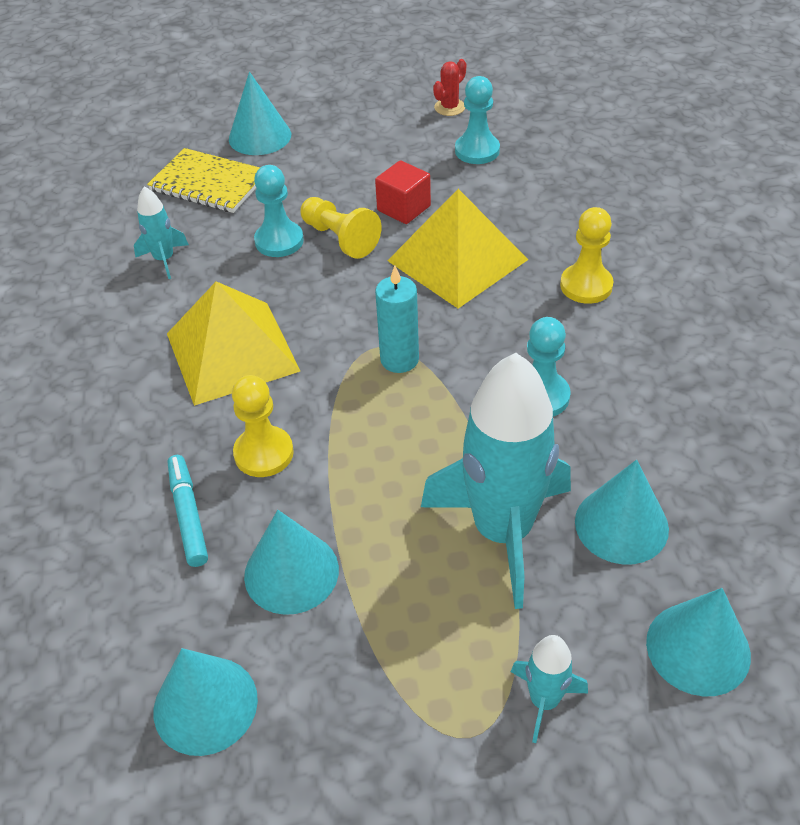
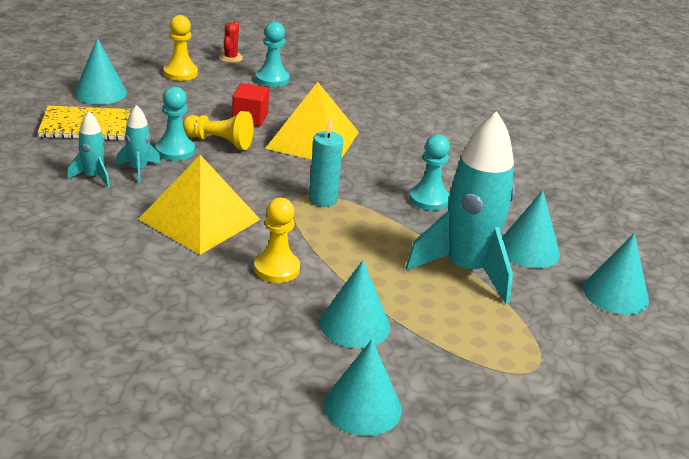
camera: 35 degrees left, 15 degrees down
(188, 515) = (254, 314): turquoise marker -> none
(544, 701) = (559, 341): turquoise rocket -> turquoise rocket (138, 170)
(586, 286) = (406, 139): yellow pawn -> yellow pawn (180, 73)

